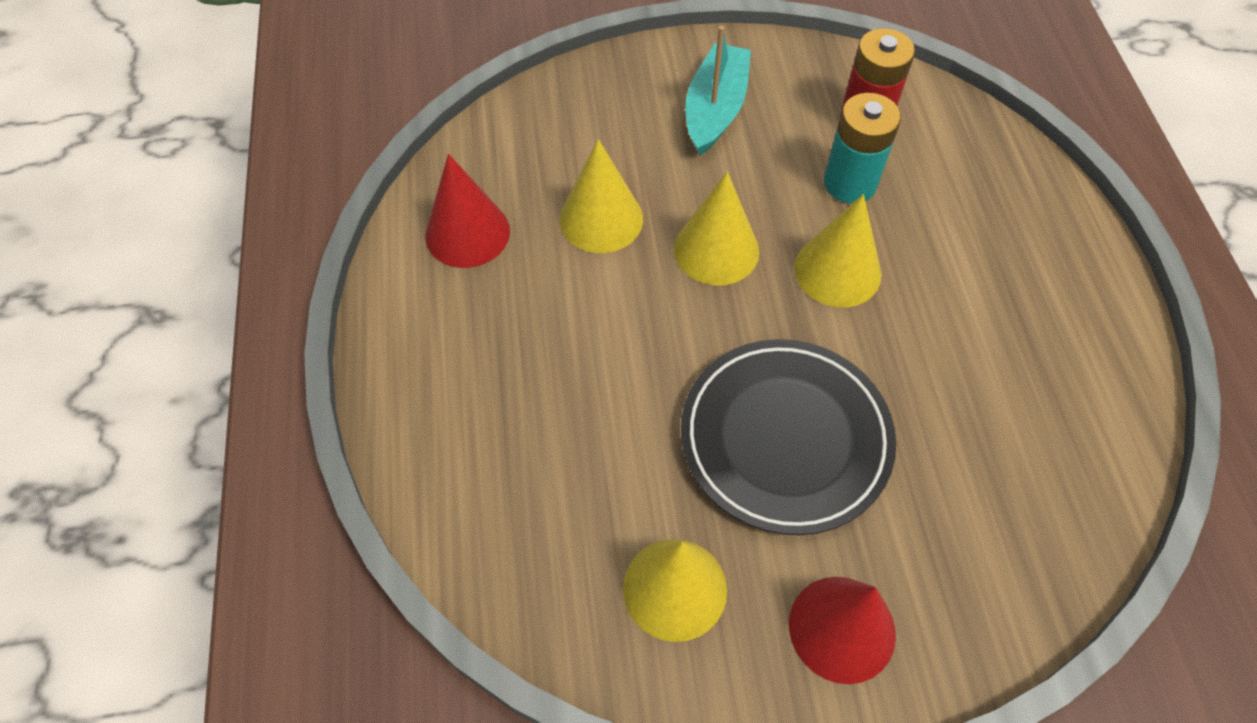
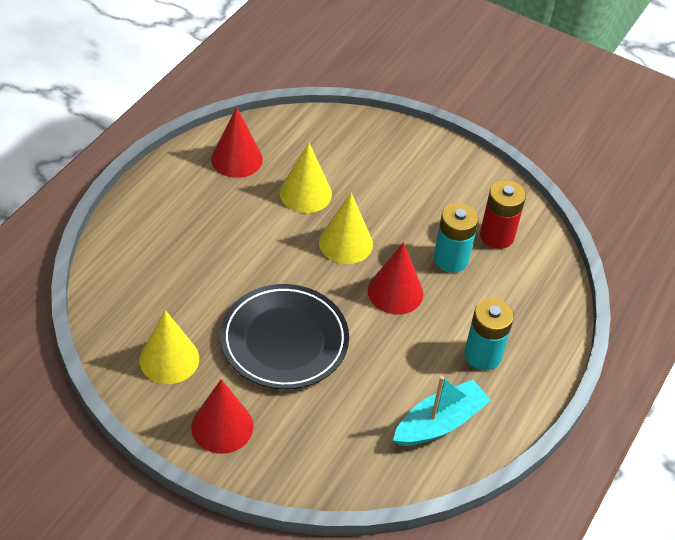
camera: 35 degrees right, 10 degrees down
(715, 109) = (421, 181): turquoise boat -> turquoise boat (439, 423)
(837, 271) = (395, 292): yellow cone -> red cone
(1009, 276) = (483, 355): none -> turquoise battery

